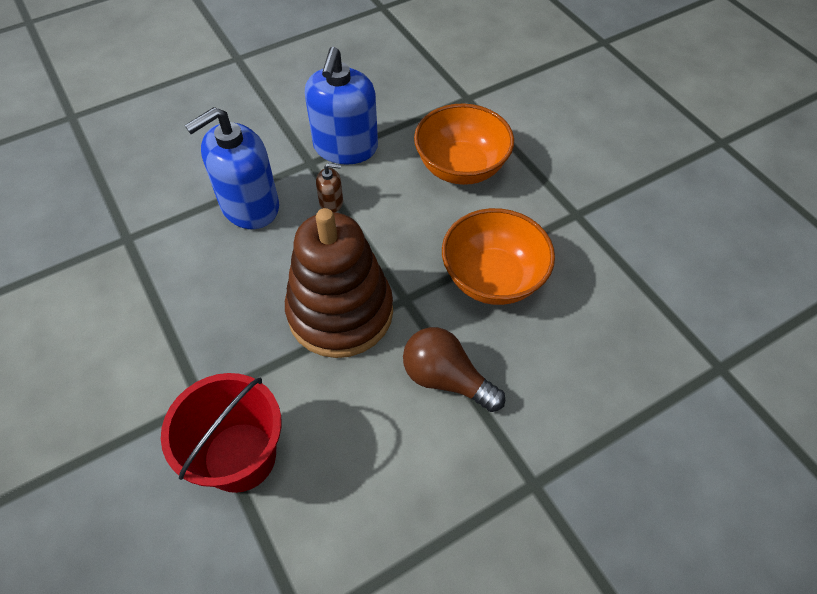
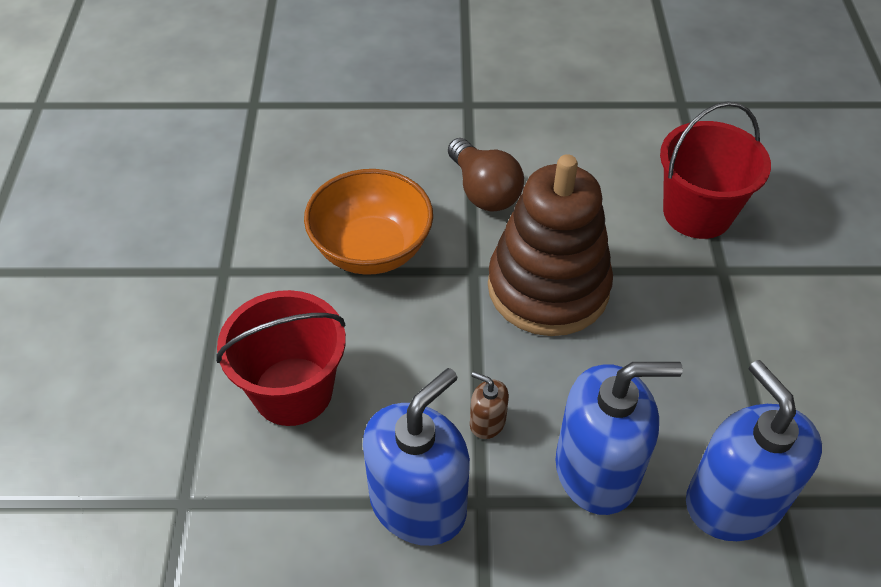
camera: 150 degrees left, 5 degrees down
(157, 225) = (733, 502): none -> blue soap dispenser
(461, 167) = (293, 391): orange bowl -> red bucket

